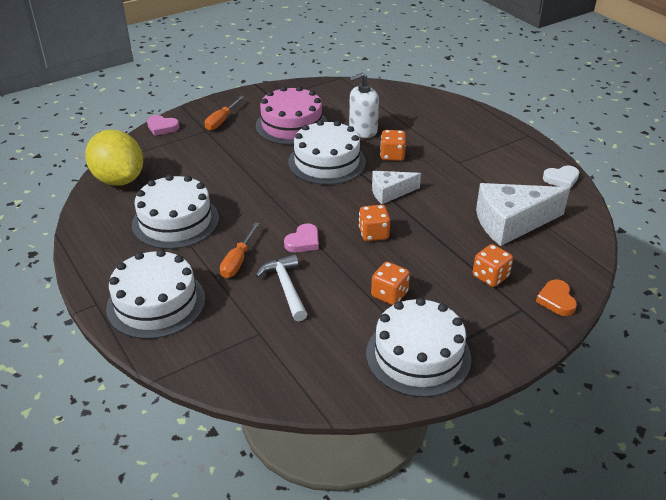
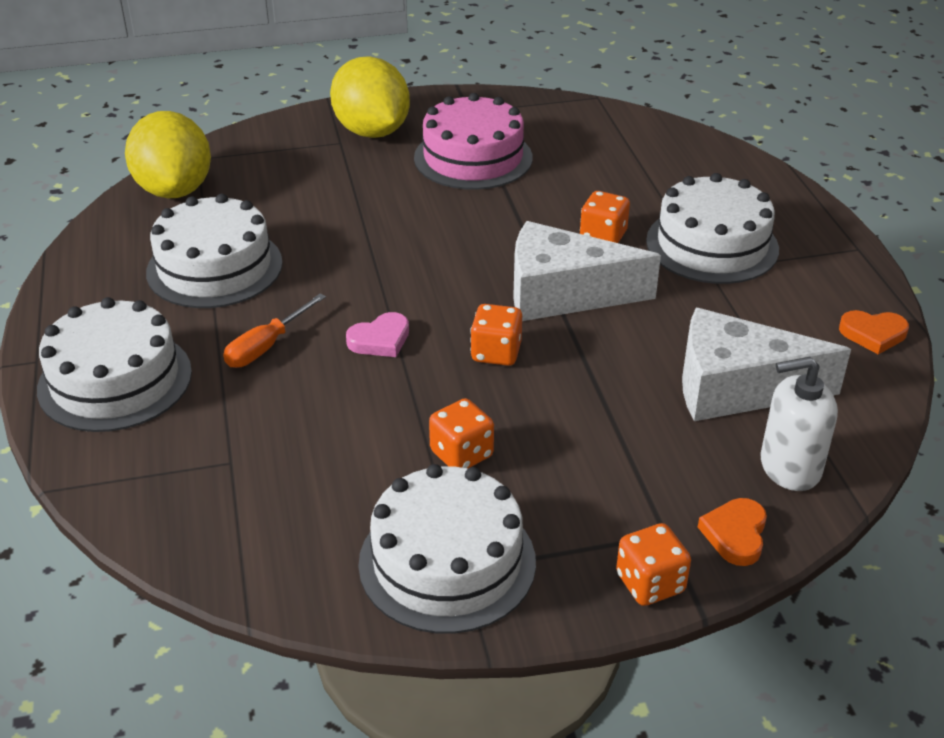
camera: 20 degrees right, 0 degrees up
(162, 127) = (280, 125): pink heart -> none
(221, 121) = (372, 132): orange screwdriver -> yellow lemon
(286, 287) = (311, 403): white hammer -> none
(327, 162) = (492, 225): white cake -> white cake (712, 245)
(363, 130) = (580, 187): white soap dispenser -> white soap dispenser (789, 467)
(390, 192) = (563, 294): white cheese -> white cheese, size x1.74
(490, 276) = (645, 467): orange dice -> orange dice (650, 583)
(561, 179) = (873, 334): white heart -> orange heart

